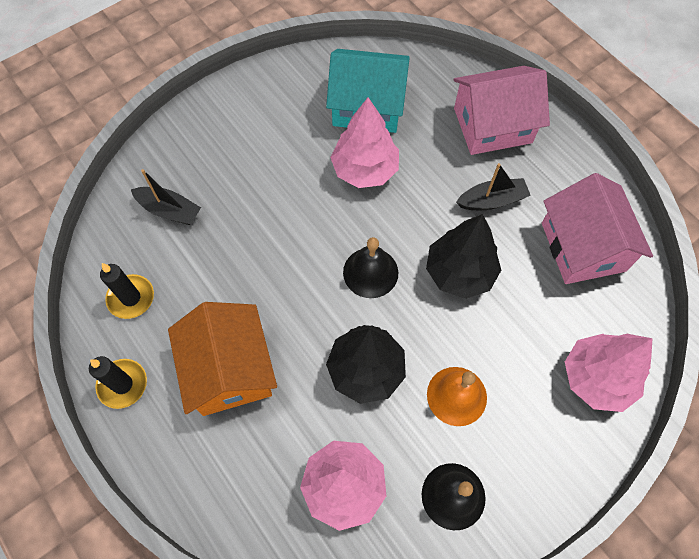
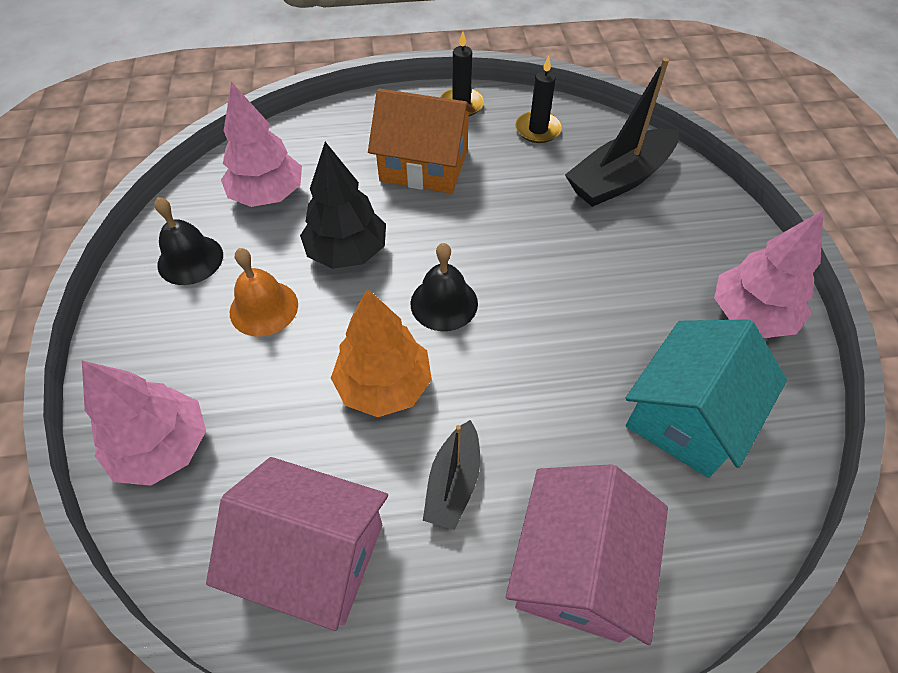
camera: 120 degrees right, 10 degrees down
(169, 210) = (619, 179): black boat -> black boat, size x1.68
(365, 170) = (582, 362): pink tree -> pink tree (750, 315)
(459, 272) = (384, 385): black tree -> orange tree

